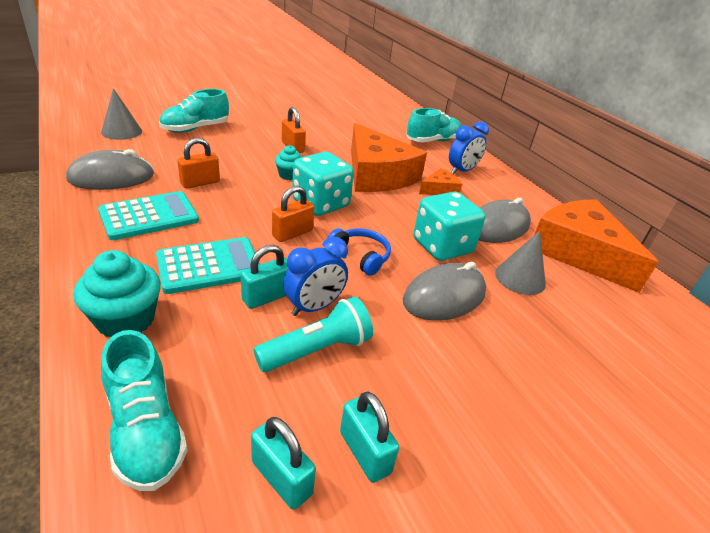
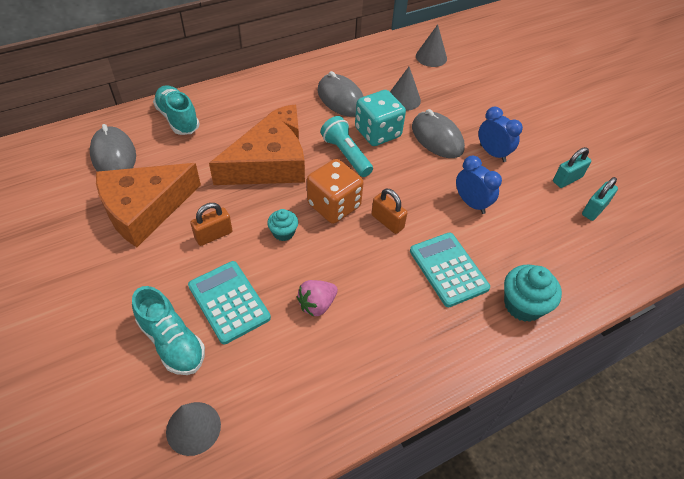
camera: 90 degrees left, 15 degrees up
(112, 177) = (324, 391): grey mouse -> grey mouse (114, 155)
(146, 430) = (595, 269): turquoise shoe -> none
(149, 216) = (391, 330): turquoise calculator -> turquoise calculator (229, 302)
(200, 183) = (317, 304): orange padlock -> pink strawberry
(267, 297) = (470, 229): turquoise padlock -> none
(317, 350) = (509, 200): turquoise flashlight -> turquoise flashlight (346, 155)
(320, 204) = (334, 205): turquoise dice -> orange dice
(360, 256) = (405, 179): blue headphones -> none
(462, 171) = (246, 106): blue clock -> blue clock (492, 153)
(579, 252) = (363, 64): orange cheese -> orange cheese (144, 209)
(645, 324) = (431, 57): none -> grey cone

